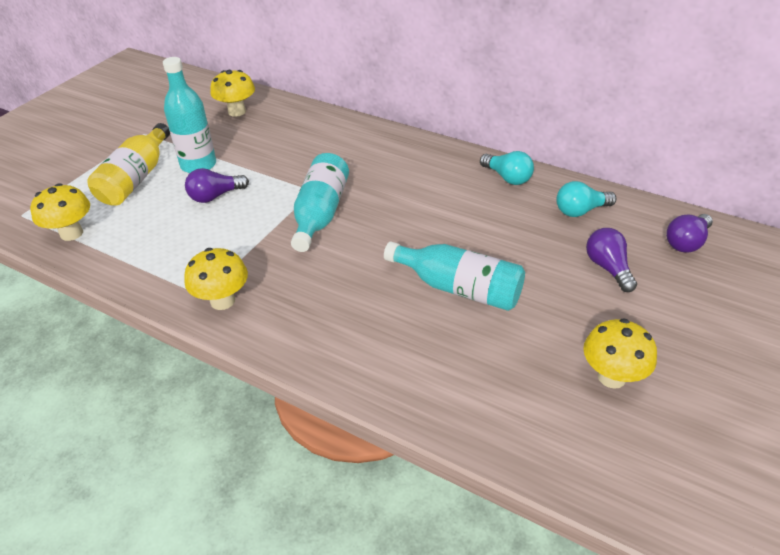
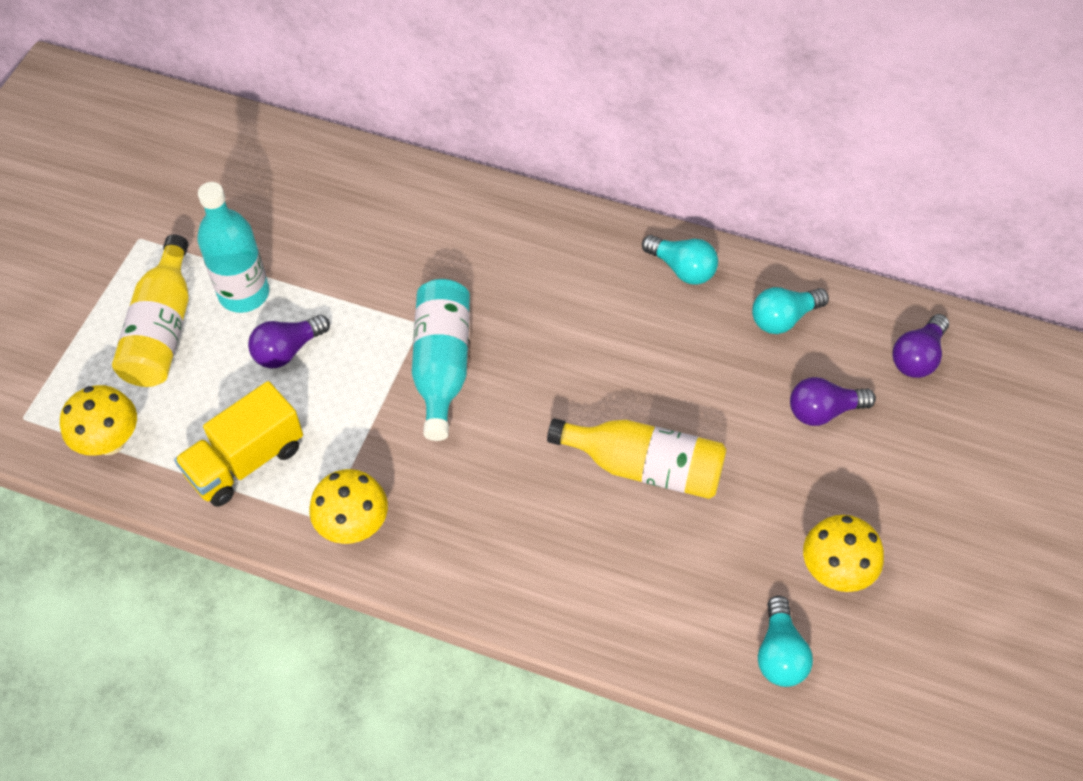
camera: 10 degrees left, 15 degrees up
(160, 254) = (245, 461): none -> yellow truck
(237, 112) = (266, 176): yellow mushroom -> none
(459, 288) = (645, 467): turquoise bottle -> yellow bottle
(556, 433) = (780, 654): none -> turquoise light bulb
(608, 268) = (823, 411): purple light bulb -> purple light bulb turned 75 degrees counterclockwise

